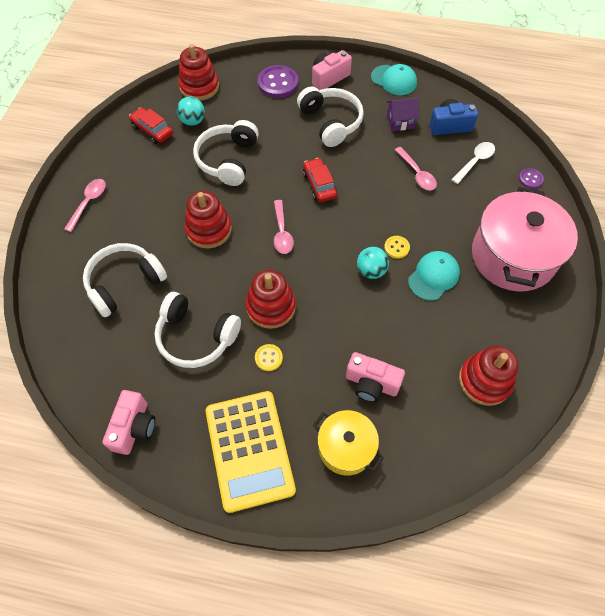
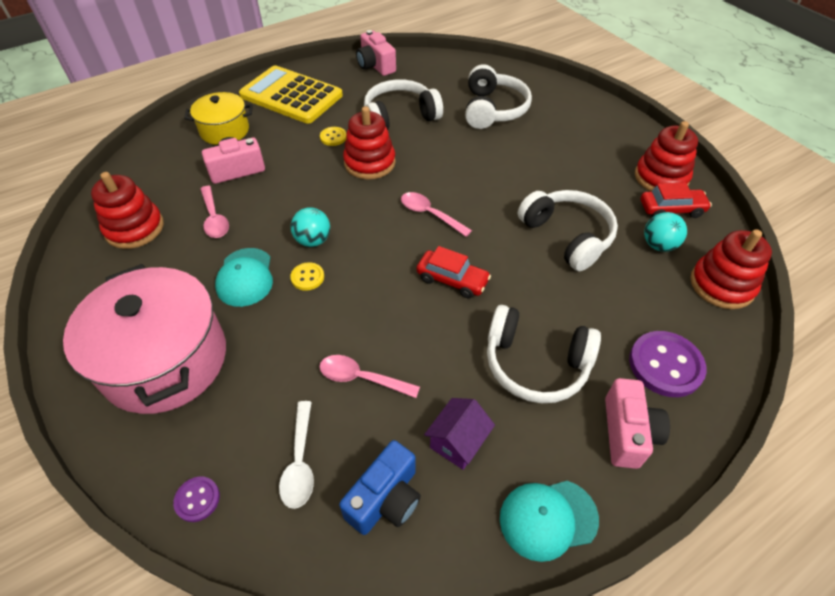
camera: 135 degrees right, 10 degrees down
(88, 203) = (605, 129): pink spoon -> pink spoon (214, 218)
(209, 229) = (491, 175): red stacking toy -> red stacking toy (661, 178)

